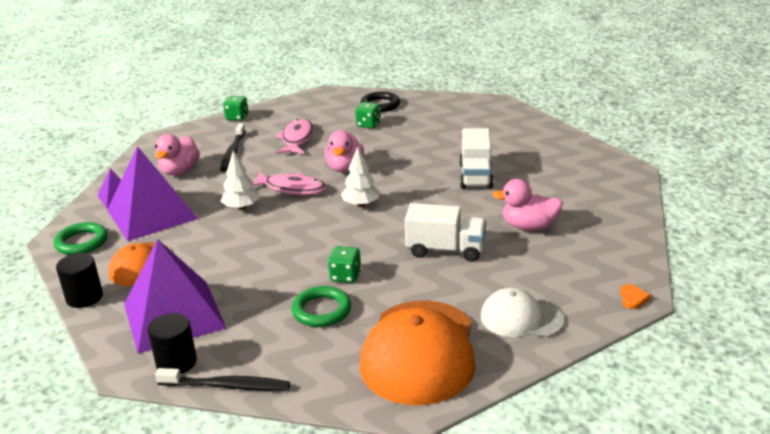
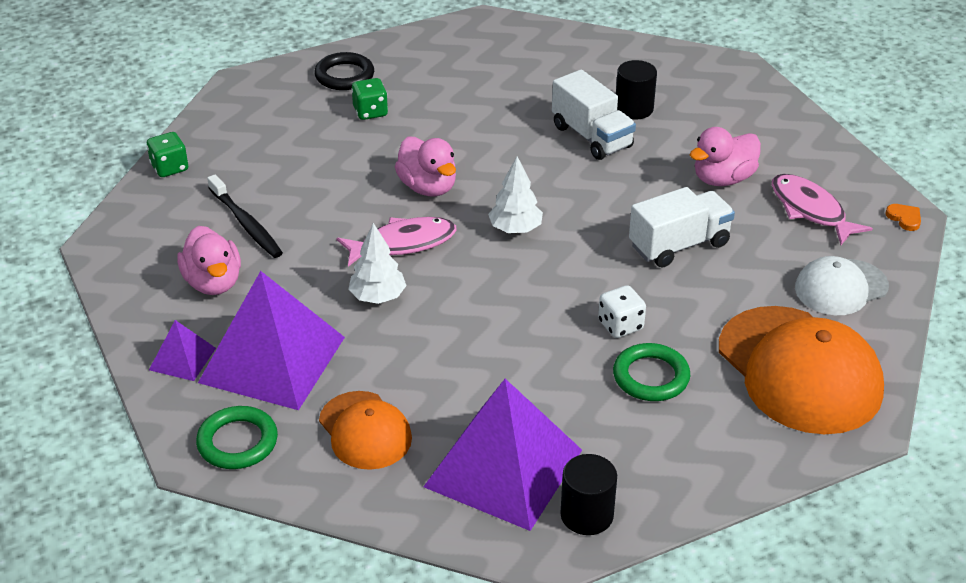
camera: 40 degrees left, 10 degrees up
(84, 297) = (361, 506): black cylinder -> black cylinder (634, 109)
(226, 386) = (674, 508): black toothbrush -> none
(297, 139) = (306, 169): pink fish -> pink fish (810, 210)
(345, 276) = (620, 325): green dice -> white dice

